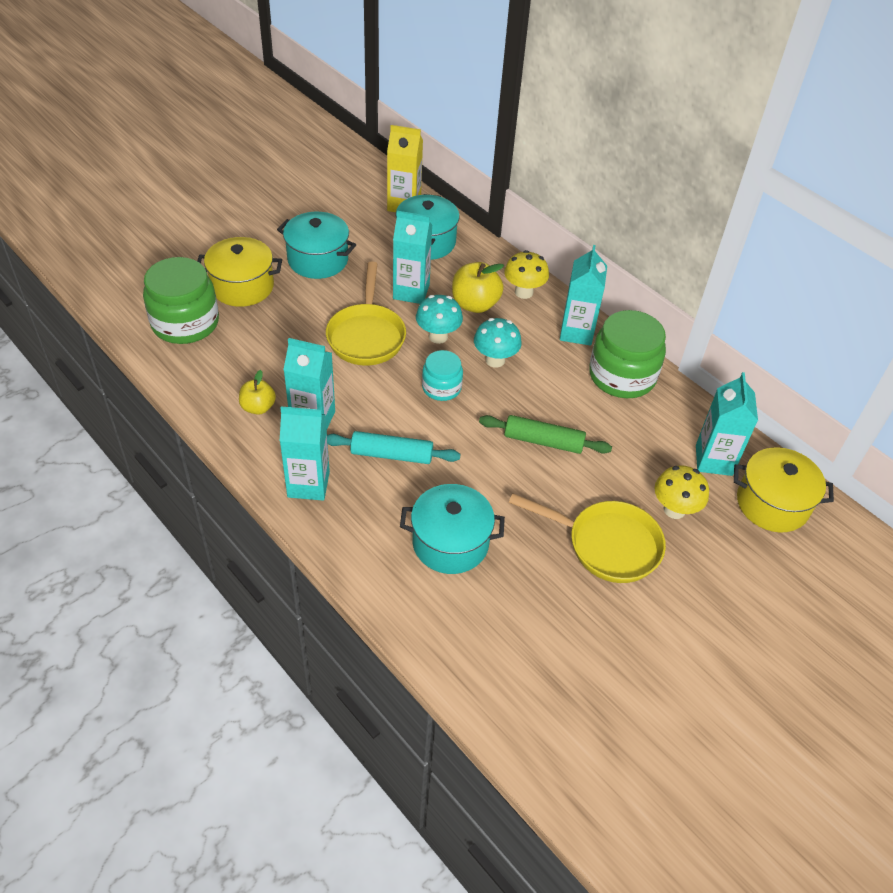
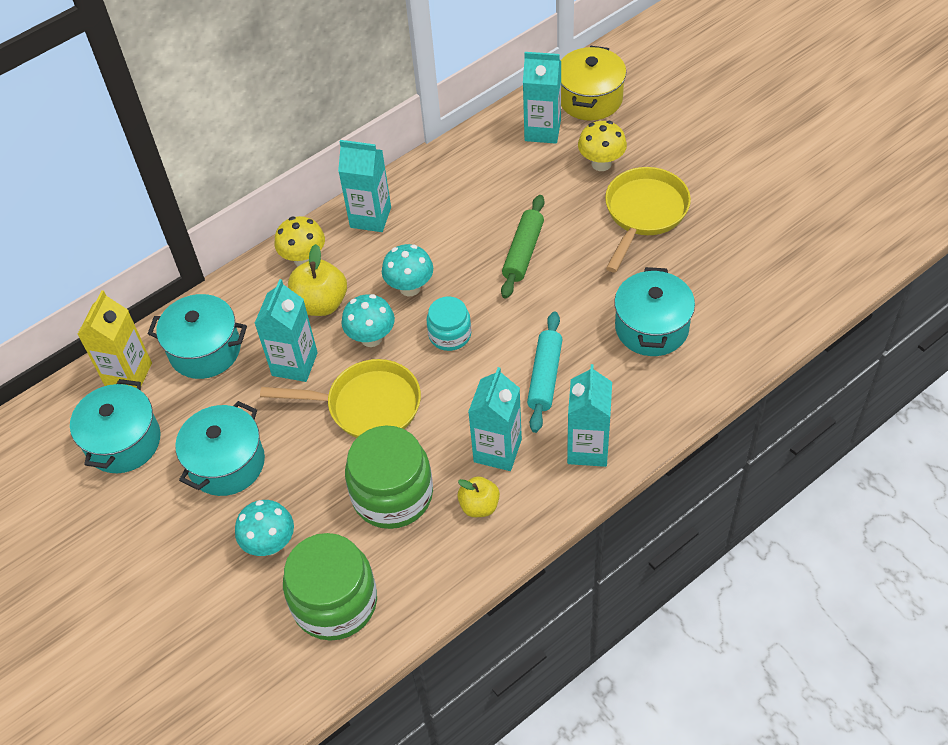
camera: 80 degrees left, 5 degrees up
(242, 286) = (270, 544): yellow pot -> turquoise mushroom
(342, 207) = (123, 441): none -> turquoise pot
(622, 376) = (435, 186): green jar -> green jar (392, 494)

